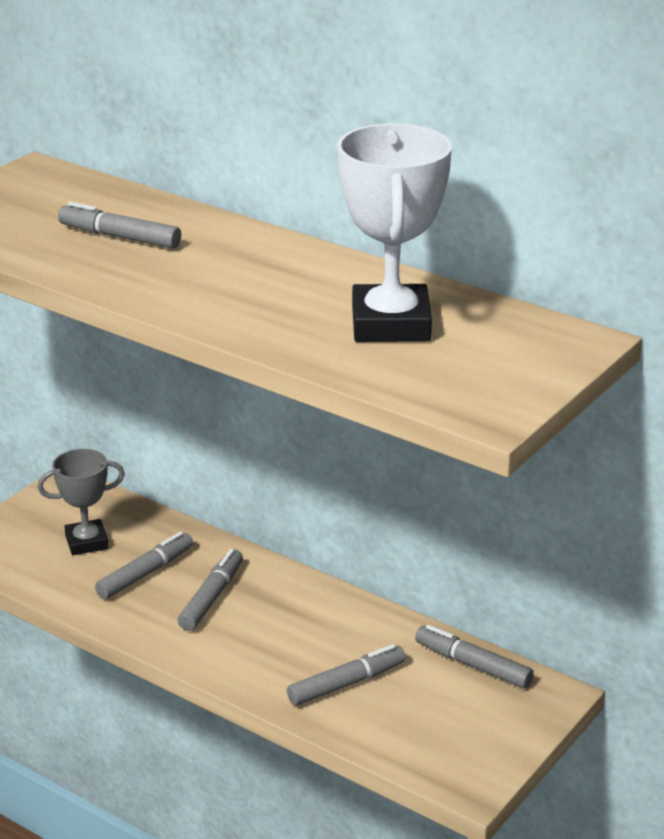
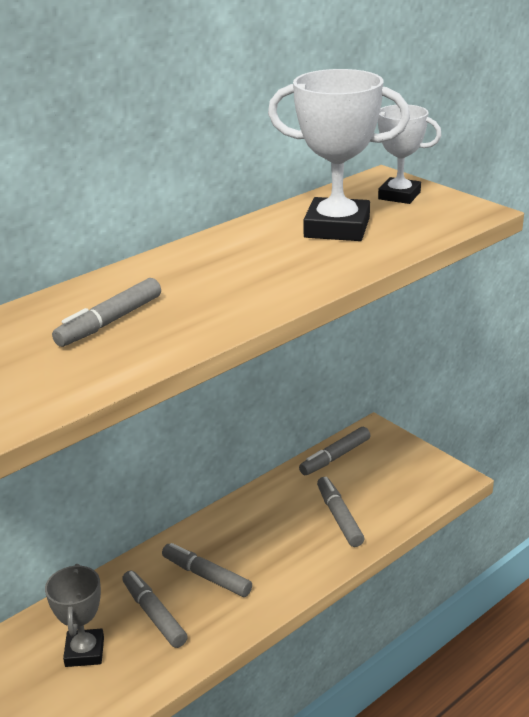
camera: 75 degrees left, 0 degrees up
(519, 356) = (399, 196): none -> white trophy

